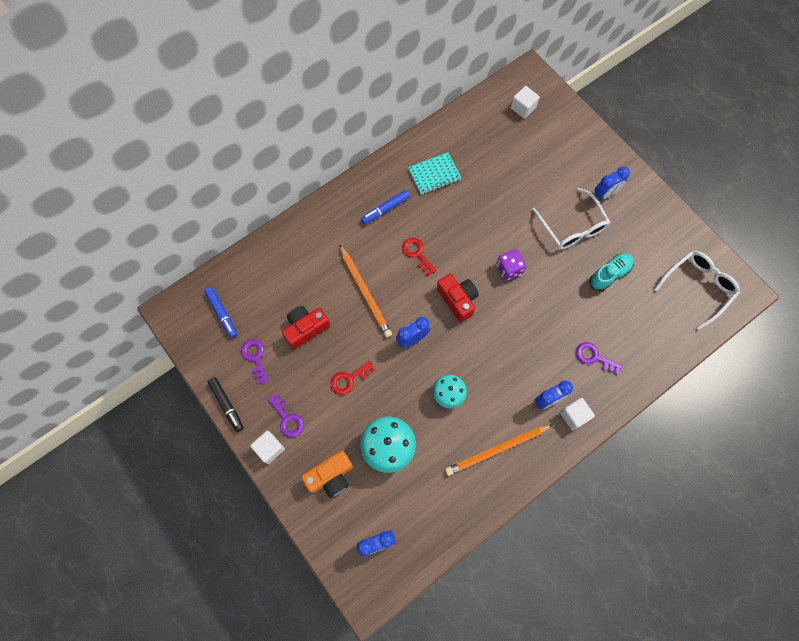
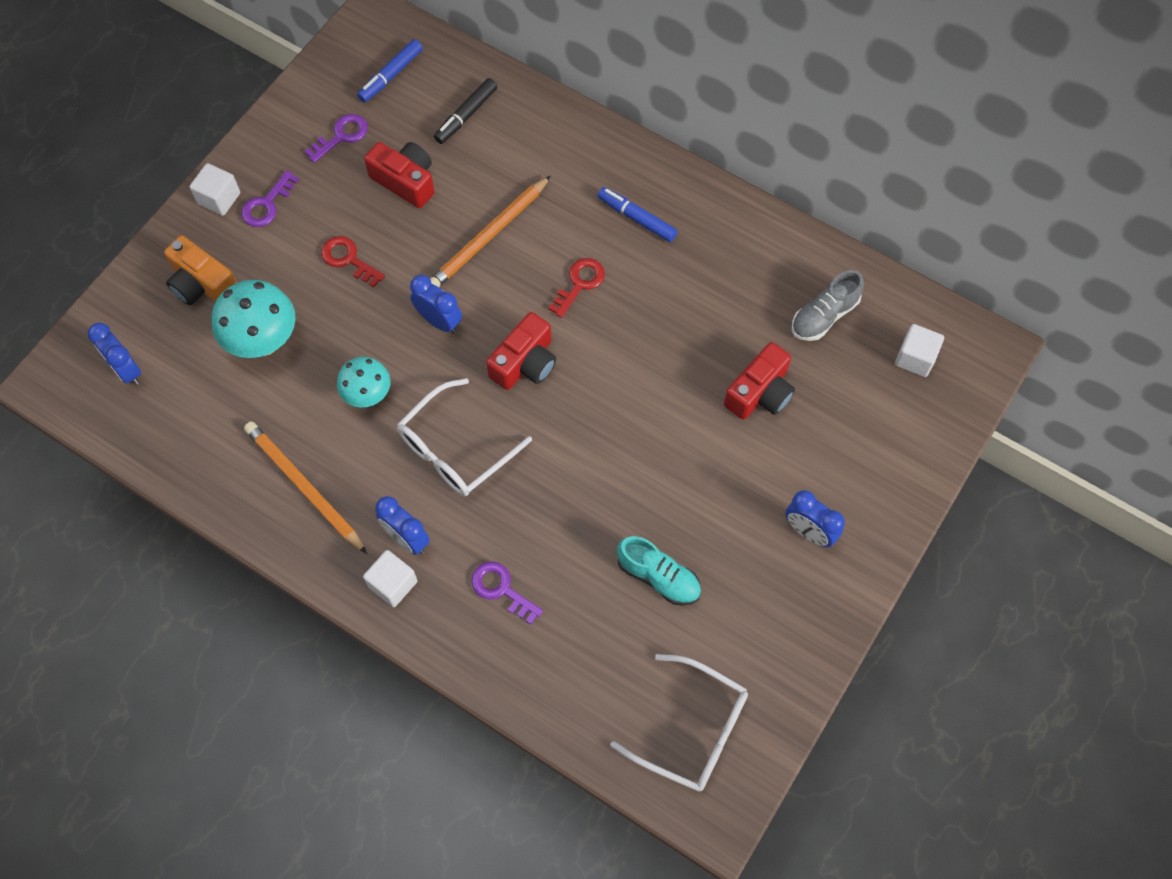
camera: 70 degrees right, 5 degrees down
(227, 405) = (264, 128): black marker -> black marker (466, 115)
(434, 174) = (727, 265): turquoise notebook -> none
(483, 140) = (824, 316): none -> grey shoe
(509, 269) = (606, 420): purple dice -> none
(518, 187) = (760, 393): none -> red camera
(572, 227) = (721, 495): white glasses -> white glasses (455, 449)
(594, 357) = (501, 589): purple key -> purple key turned 60 degrees counterclockwise

